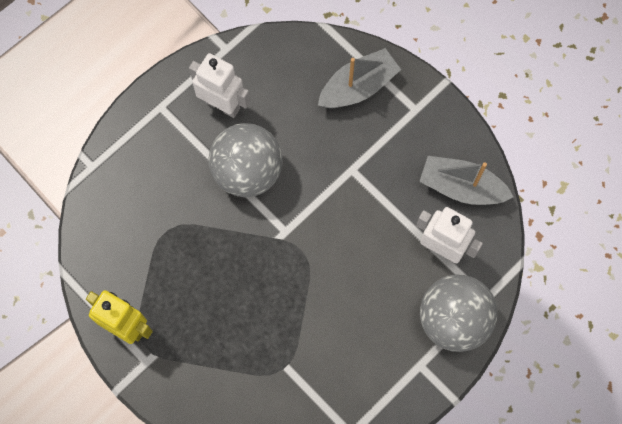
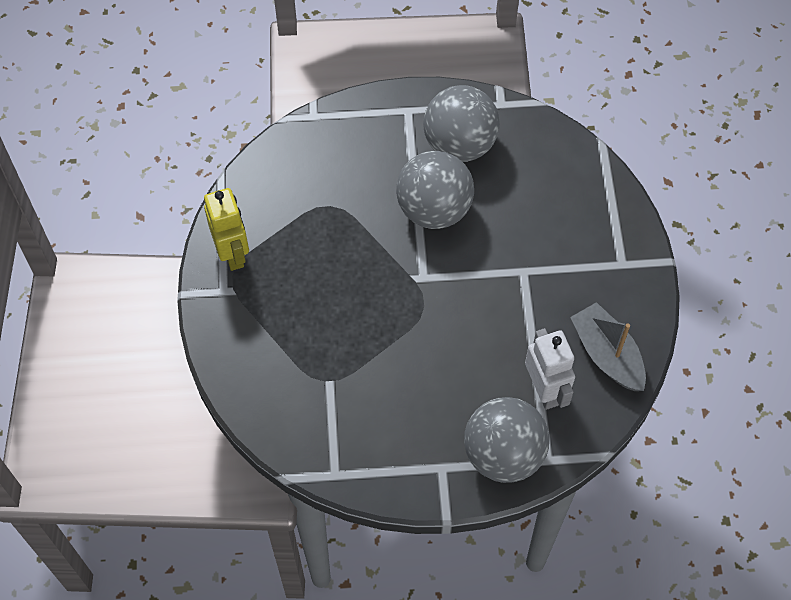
camera: 40 degrees right, 10 degrees down
(222, 105) = (459, 144): white robot -> grey ball
(358, 87) = (587, 211): grey boat -> none

